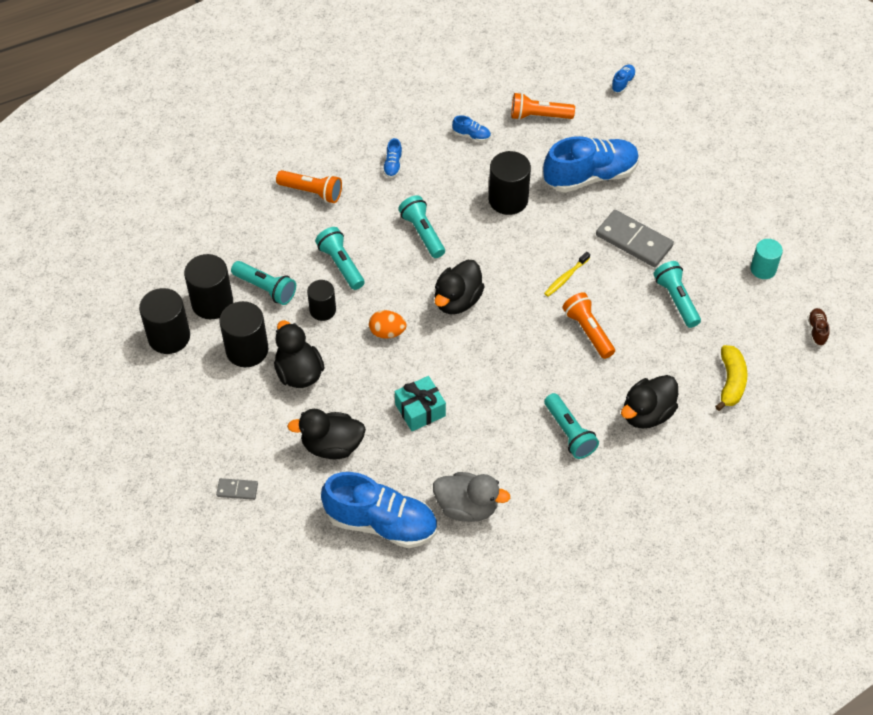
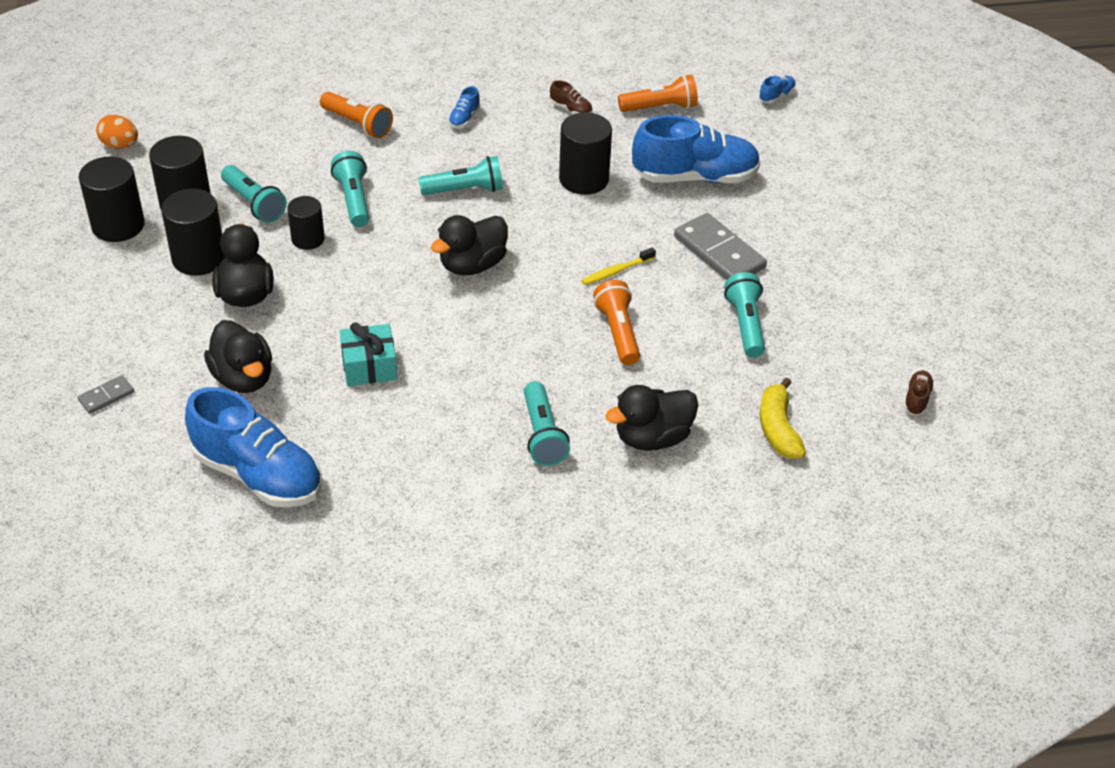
camera: 15 degrees right, 10 degrees down
(237, 490) = (106, 396): grey domino -> grey domino turned 60 degrees counterclockwise
(332, 446) = (243, 378): black duck -> black duck turned 135 degrees counterclockwise
(387, 332) = (372, 278): orange egg -> orange egg (120, 145)
(422, 233) = (465, 190): turquoise flashlight -> turquoise flashlight turned 90 degrees clockwise
(467, 507) = (373, 484): grey duck -> none
(471, 135) = (571, 109): blue shoe -> brown shoe
(539, 116) = (660, 107): orange flashlight -> orange flashlight turned 150 degrees clockwise
(731, 382) = (778, 429): yellow banana -> yellow banana turned 150 degrees clockwise
(763, 269) = (872, 317): turquoise cylinder -> none

